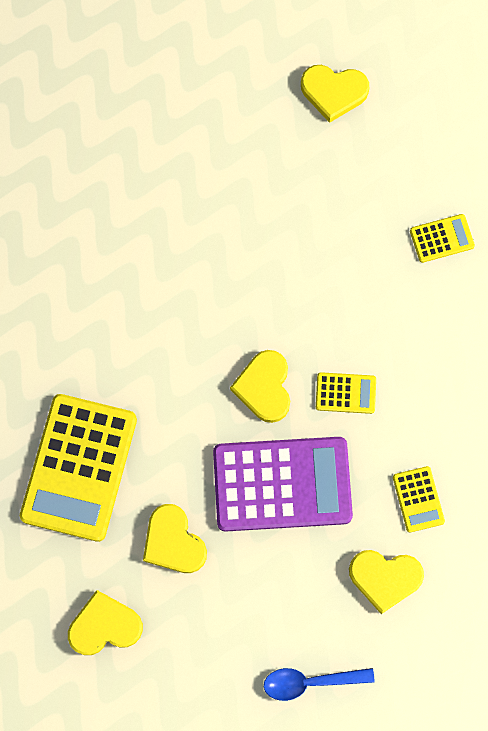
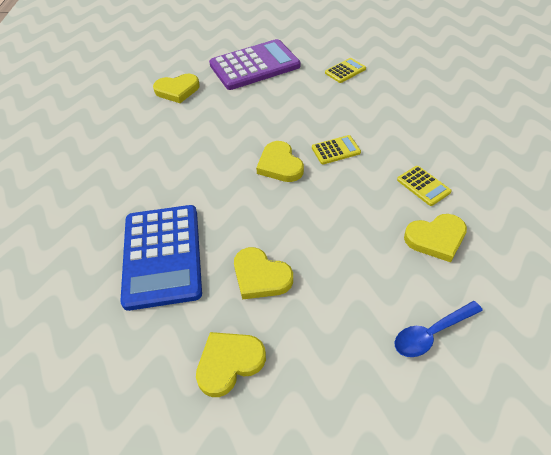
camera: 20 degrees left, 25 degrees down
(79, 467) = (162, 256): yellow calculator -> blue calculator
(282, 484) = (324, 211): purple calculator -> purple calculator (254, 66)
(333, 92) = (248, 39): yellow heart -> yellow heart (177, 90)

